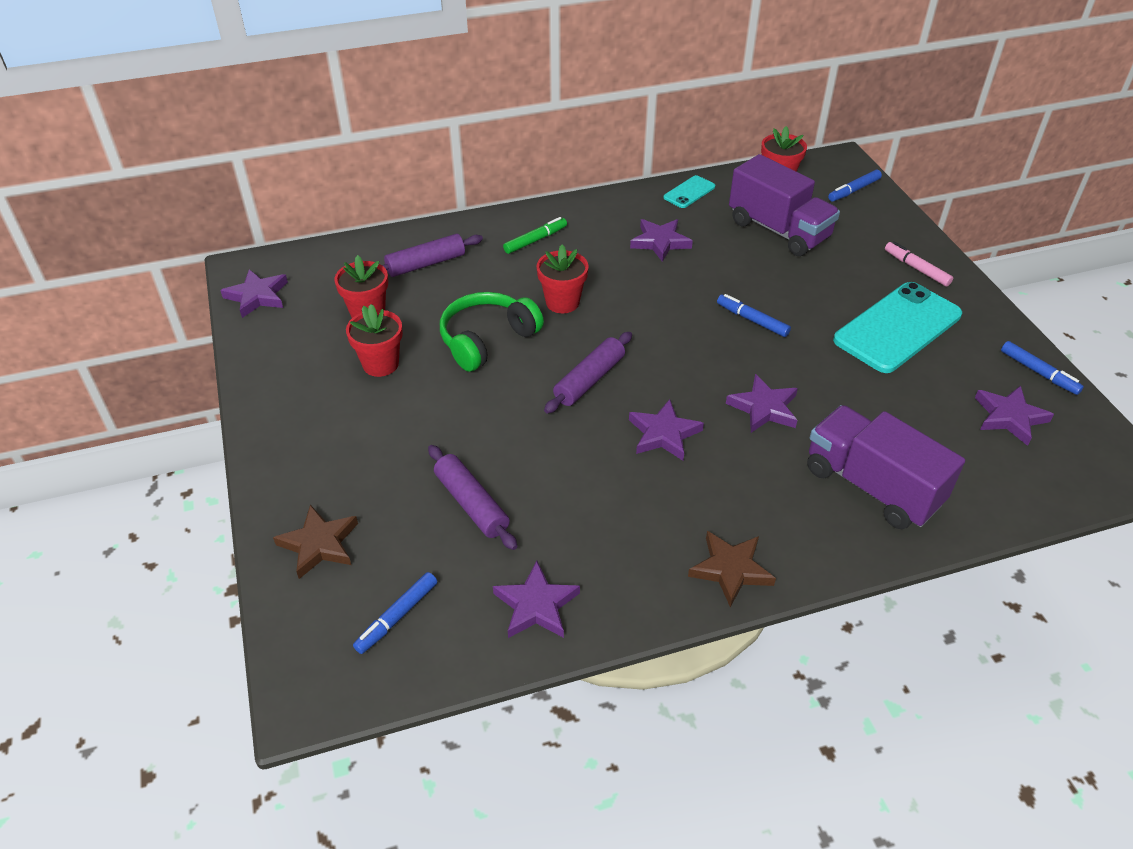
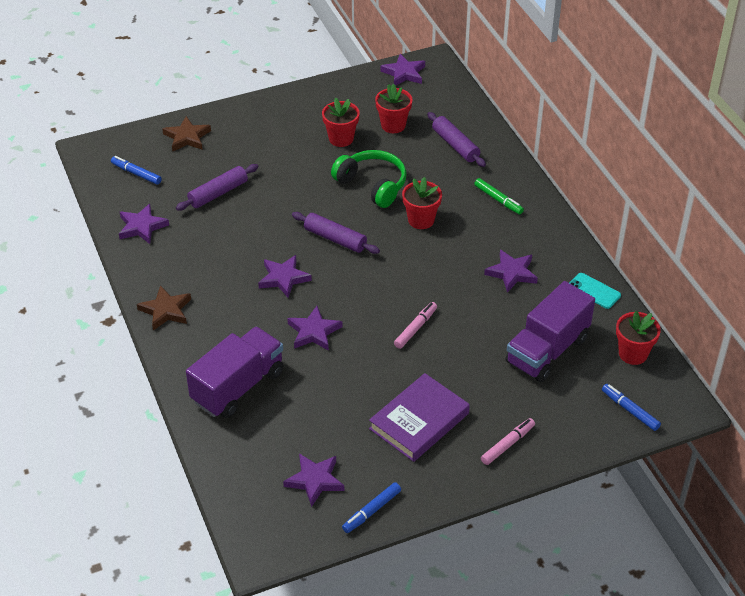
camera: 85 degrees right, 0 degrees up
(752, 320) = (415, 328): blue marker -> pink marker
(897, 328) = (419, 421): turquoise phone -> purple book

